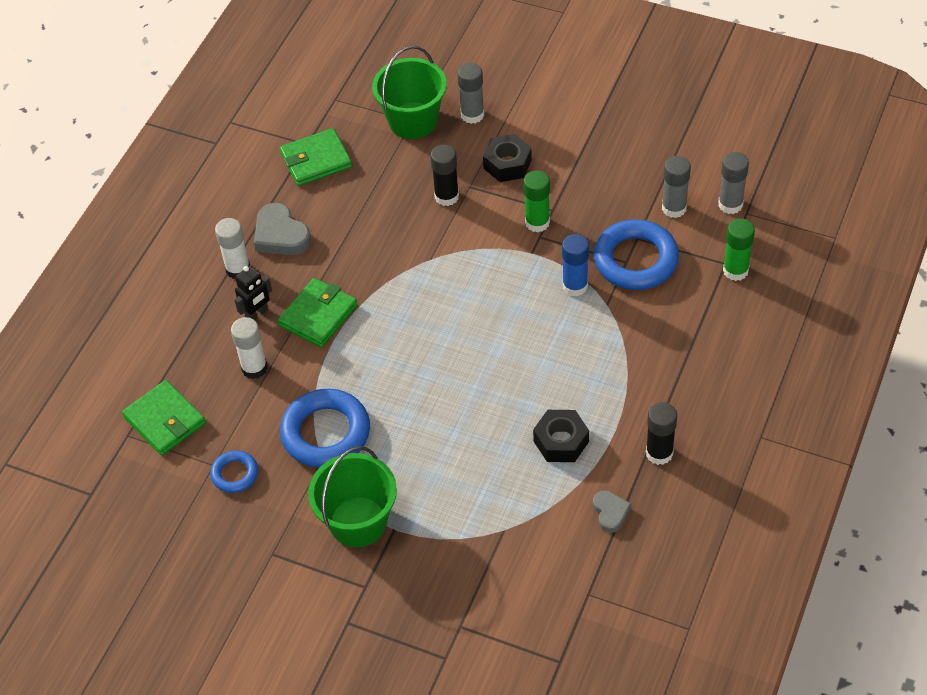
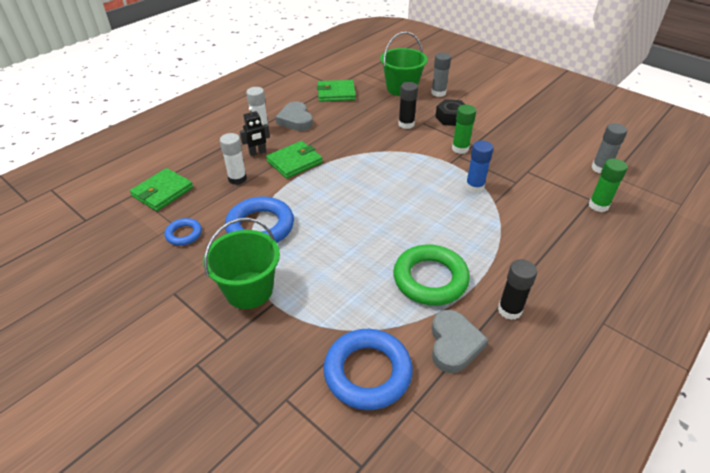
camera: 15 degrees right, 10 degrees down
(165, 420) = (163, 192): green wallet -> green wallet turned 60 degrees clockwise
(561, 441) = (430, 279): black nut -> green ring
(610, 512) = (454, 344): grey heart -> grey heart, size x1.66
(635, 260) = (523, 182): blue ring -> blue ring (367, 372)
(674, 208) = (558, 162): grey glue stick -> none

